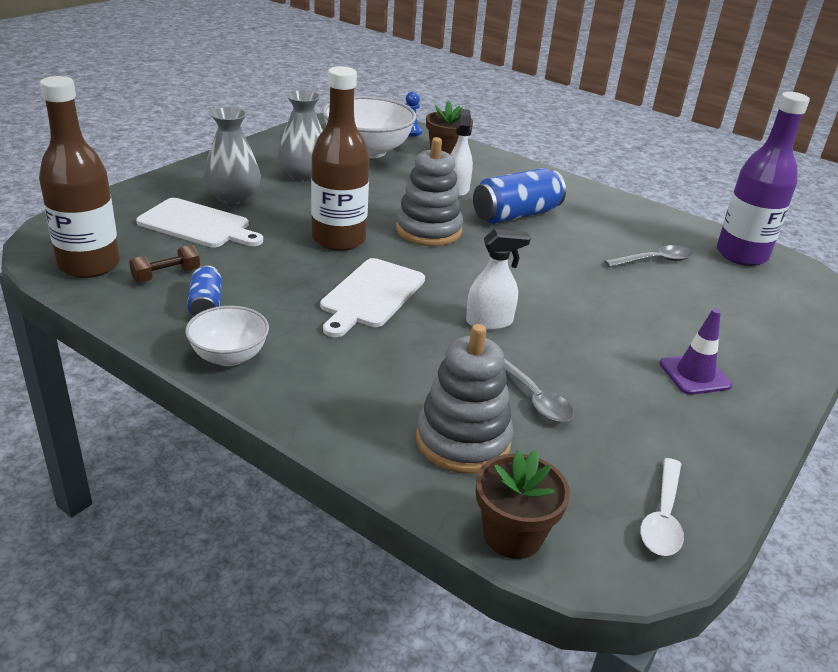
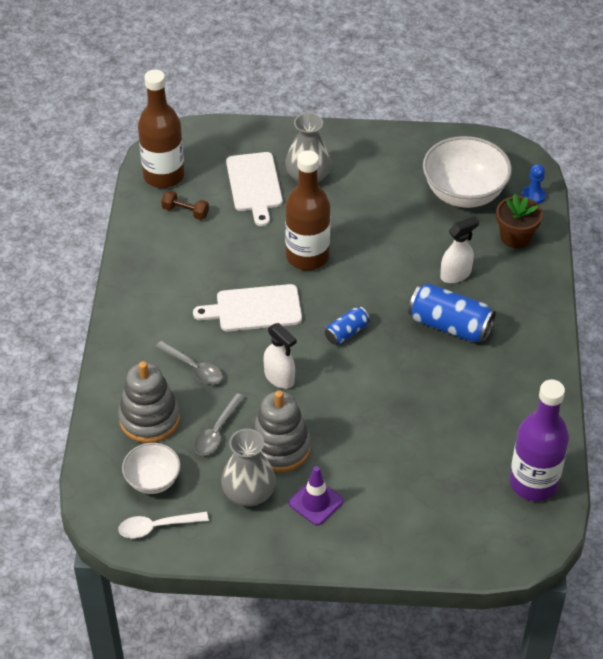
camera: 60 degrees right, 15 degrees up
(206, 304) = (173, 247): blue can -> blue can (346, 332)
(229, 356) = (136, 287): white bowl -> white bowl (153, 480)
(304, 175) = (380, 186): grey vase -> grey vase (249, 492)
(428, 230) = (370, 292): grey stacking toy -> grey stacking toy (280, 447)
(512, 535) = (94, 470): brown flower pot -> none
(654, 261) = (461, 432): grey spoon -> grey spoon (194, 368)

